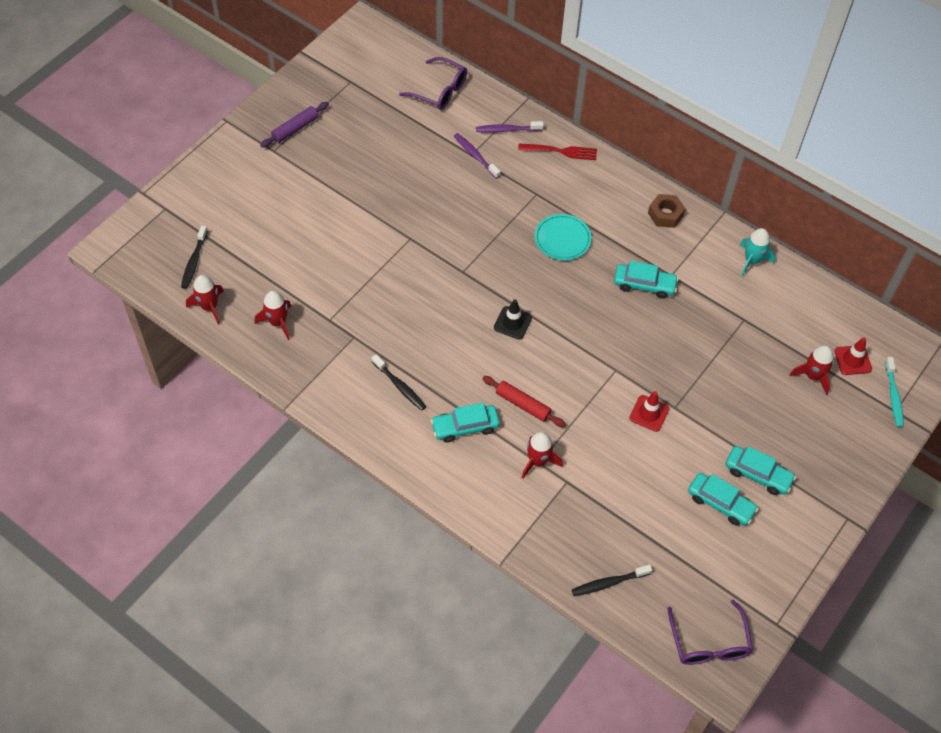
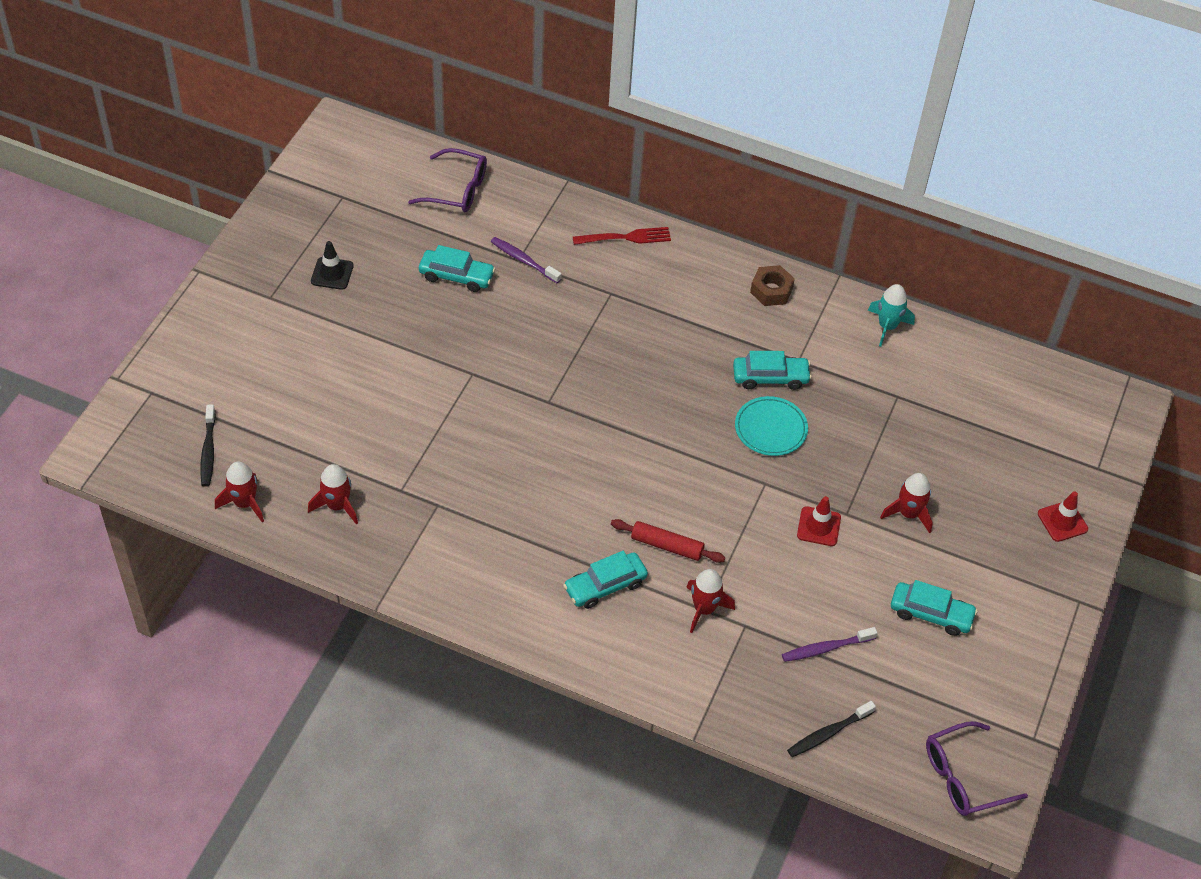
camera: 15 degrees left, 5 degrees down
(295, 128) = (289, 266): purple rolling pin -> none
(400, 386) = (512, 553): black toothbrush -> none
(507, 130) = (553, 223): purple toothbrush -> purple toothbrush (825, 648)
(512, 323) = (626, 451): black traffic cone -> black traffic cone (332, 273)
(562, 239) = (657, 341): turquoise plate -> turquoise plate (770, 429)
(709, 643) = (963, 777): purple glasses -> purple glasses turned 90 degrees clockwise
(758, 474) = (964, 572): turquoise car -> turquoise car (456, 276)
(812, 376) = (994, 447): red rocket -> red rocket (908, 513)
(852, 360) = (1034, 419): red traffic cone -> red traffic cone (1062, 521)
(893, 396) = (1091, 452): turquoise toothbrush -> none

